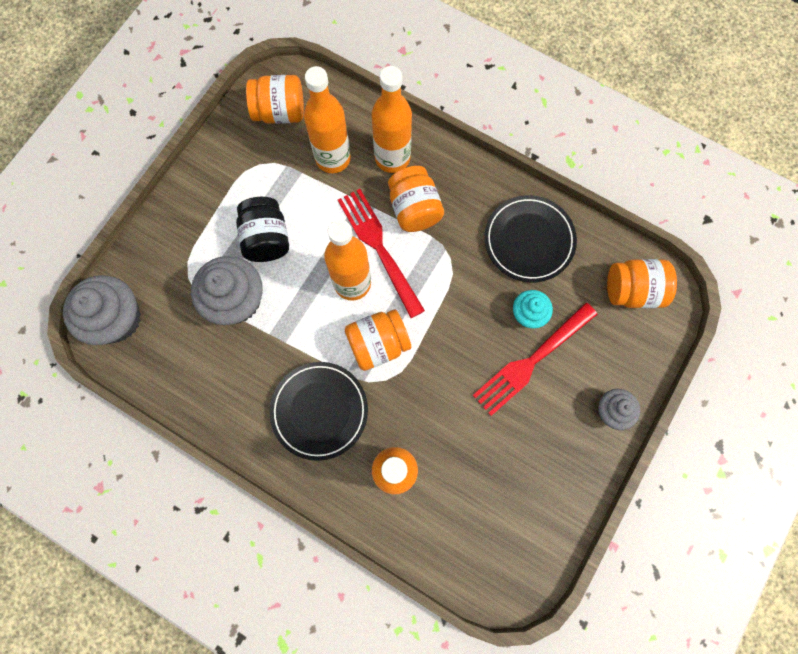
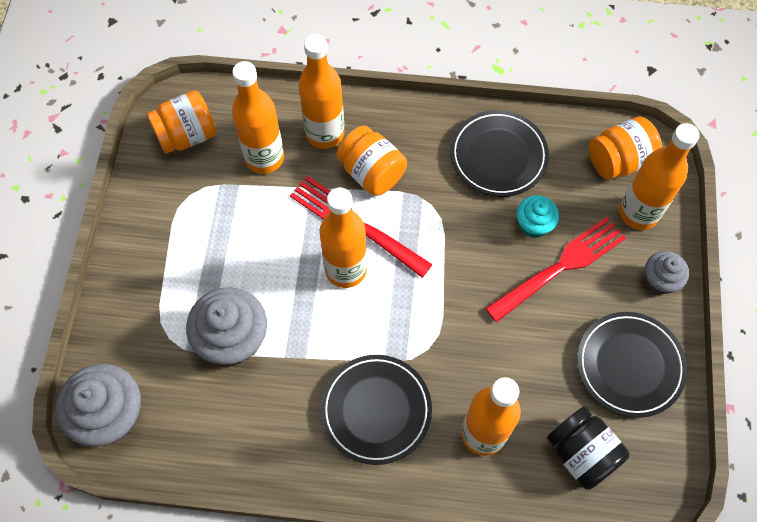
camera: 25 degrees left, 10 degrees down
(266, 239) = (235, 264): black jar -> black jar (581, 453)
(378, 344) = (402, 317): orange jar -> none
(531, 361) = (560, 267): red fork -> red fork turned 150 degrees counterclockwise
(546, 471) = (629, 365): none -> black plate
(624, 344) = (638, 213): none -> orange bottle

